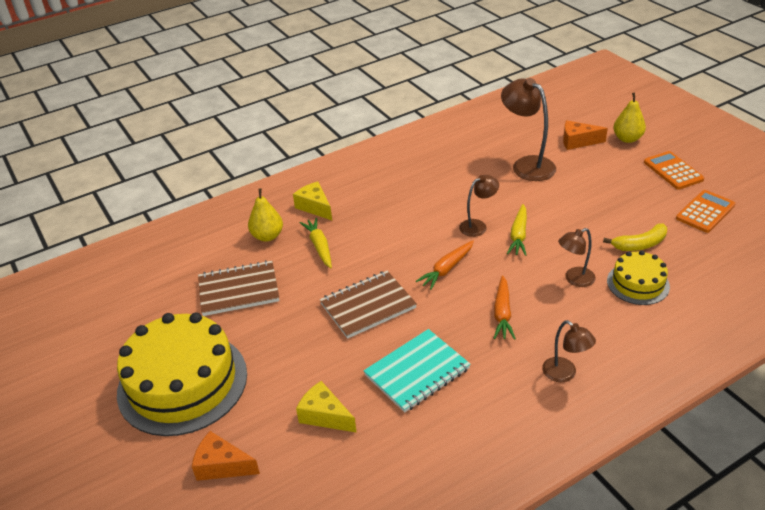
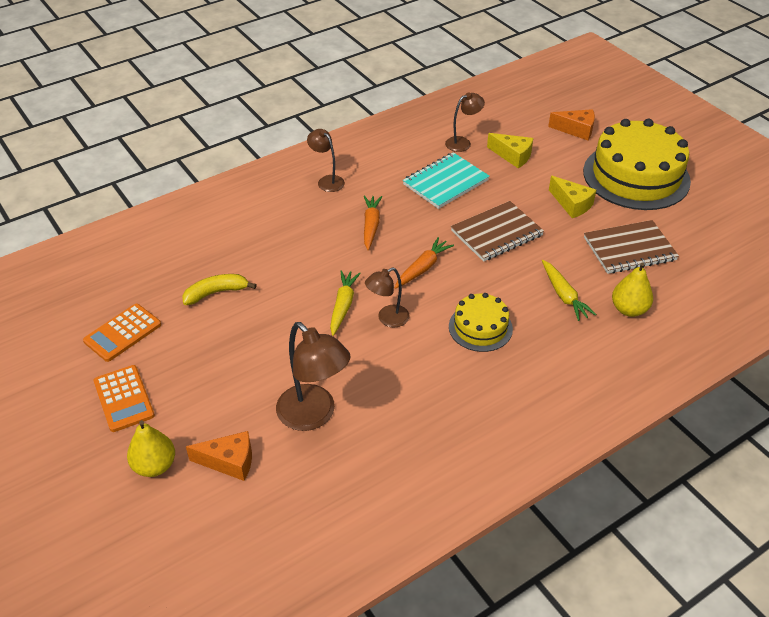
camera: 175 degrees right, 5 degrees up
(314, 207) = (588, 349): yellow cheese -> yellow cheese (572, 204)
(574, 279) = (296, 256): brown lamp -> brown lamp (463, 142)
(638, 283) = (237, 252): yellow cake -> yellow cake (480, 327)

